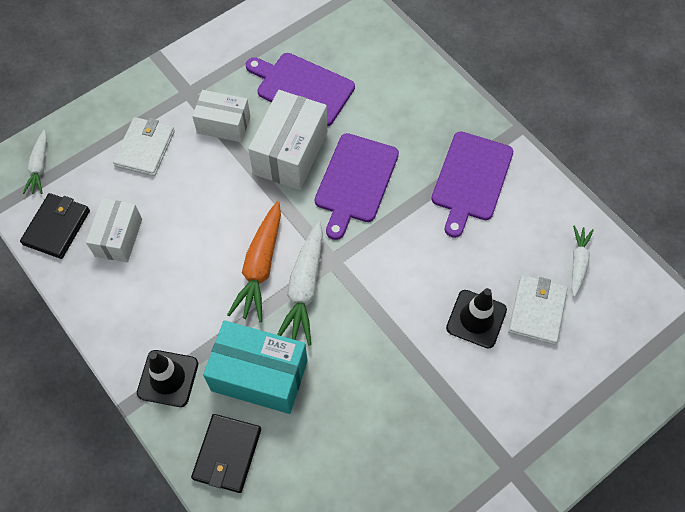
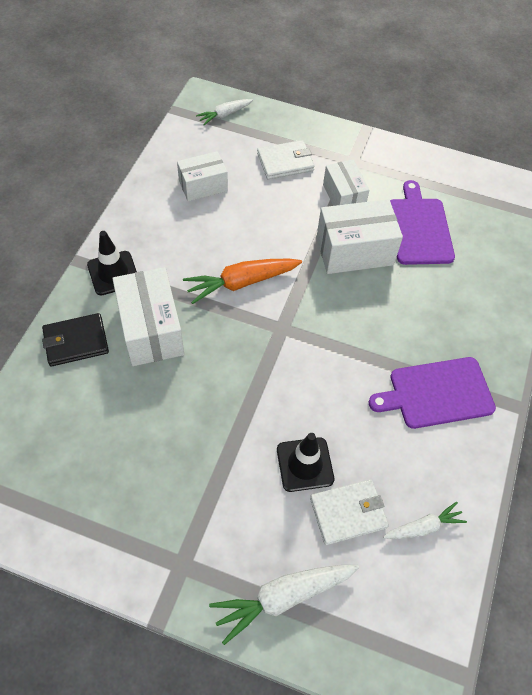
camera: 55 degrees right, 5 degrees down
(57, 227) = (186, 148): black wallet -> none
(259, 375) = (151, 329): turquoise box -> white box
(304, 288) = (244, 321): white carrot -> white carrot (283, 597)
(355, 181) = (365, 307): purple cutting board -> none

